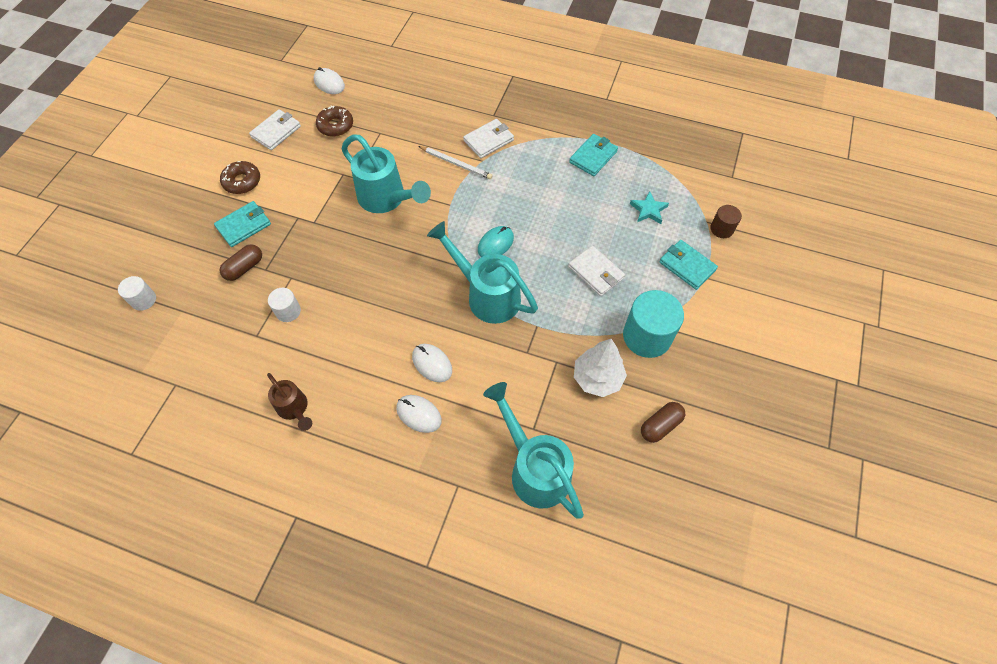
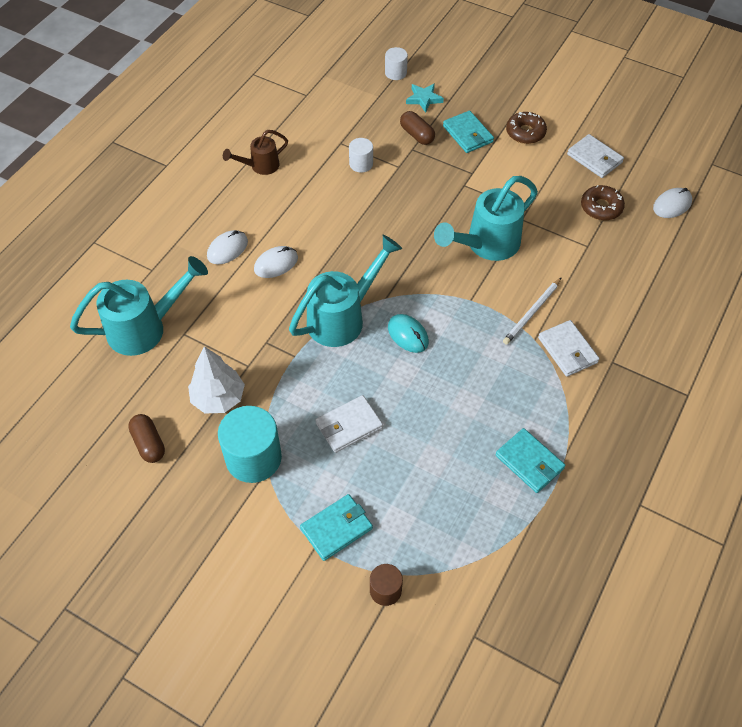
camera: 100 degrees right, 5 degrees down
(648, 210) = (431, 507): turquoise star -> turquoise star (424, 99)

